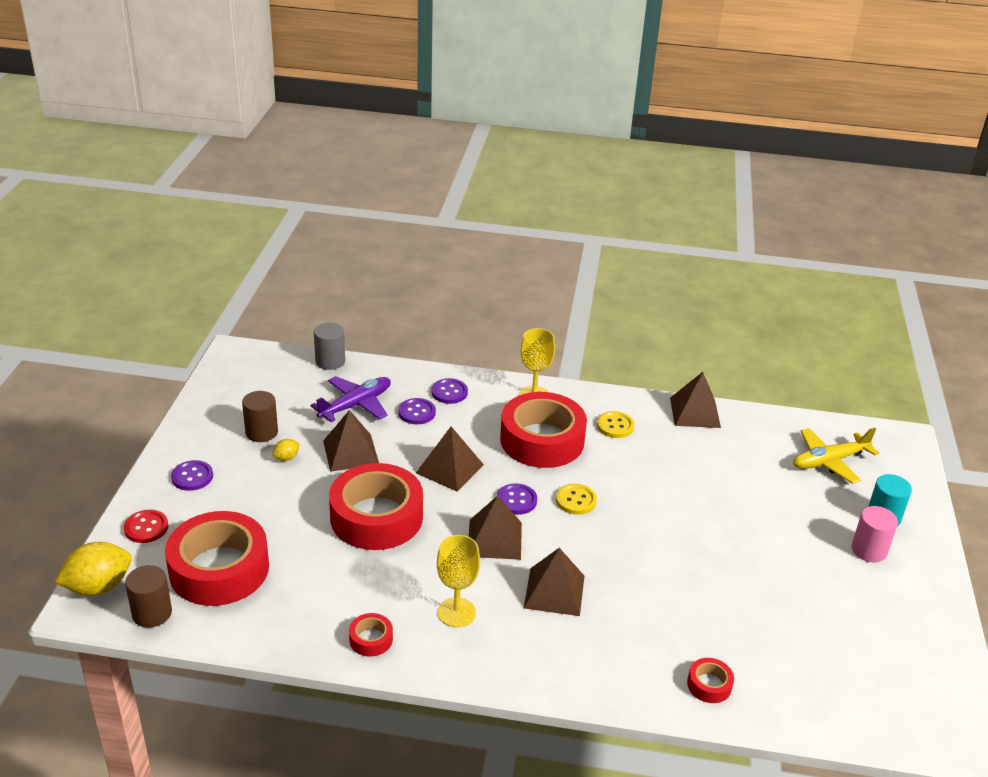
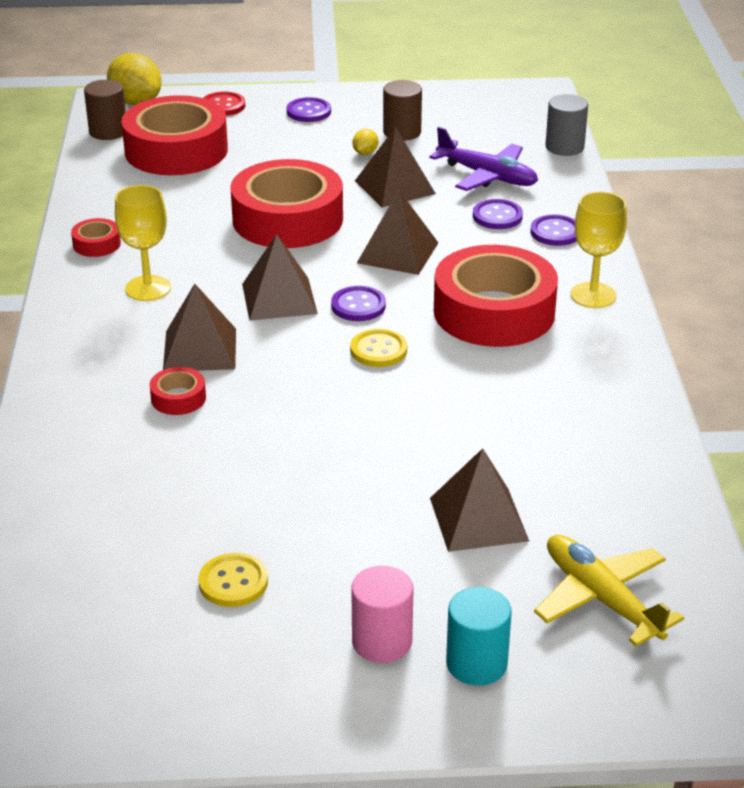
camera: 80 degrees right, 0 degrees up
(286, 458) = (365, 153): yellow lemon -> yellow lemon turned 75 degrees clockwise
(615, 426) = (564, 369): yellow button -> yellow button (233, 582)
(695, 412) = (648, 443): brown pyramid -> brown pyramid (478, 519)
(709, 685) = (63, 480): red tape -> red tape (178, 398)

